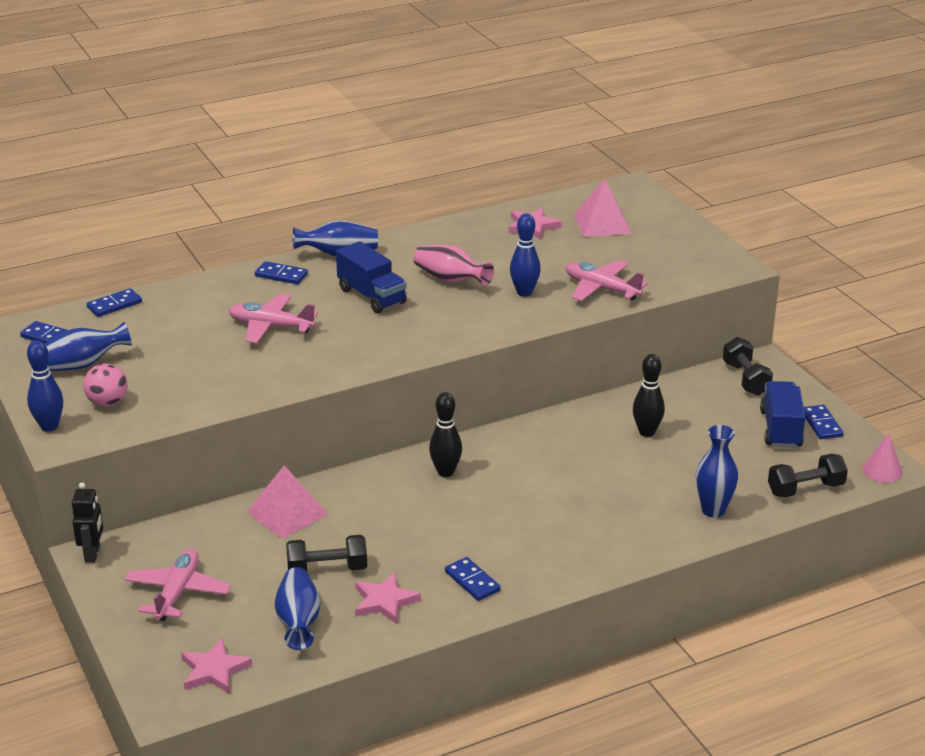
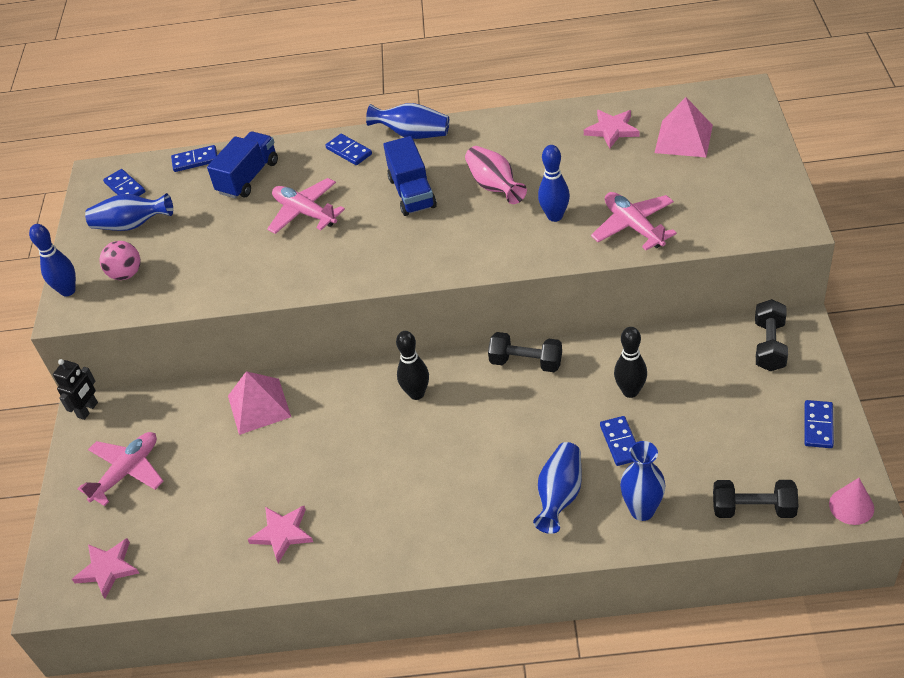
camera: 30 degrees right, 15 degrees up
(298, 622) = (201, 535): blue vase -> blue vase (560, 495)
(327, 569) = (256, 481): black dumbbell -> black dumbbell (526, 362)
(472, 581) = (369, 533): blue domino -> blue domino (620, 442)
(780, 429) = (770, 421): blue truck -> blue truck (248, 177)

